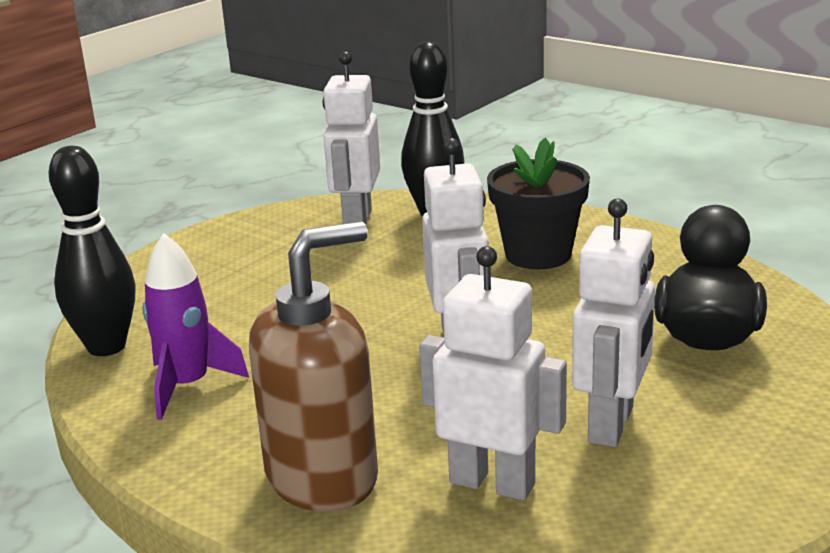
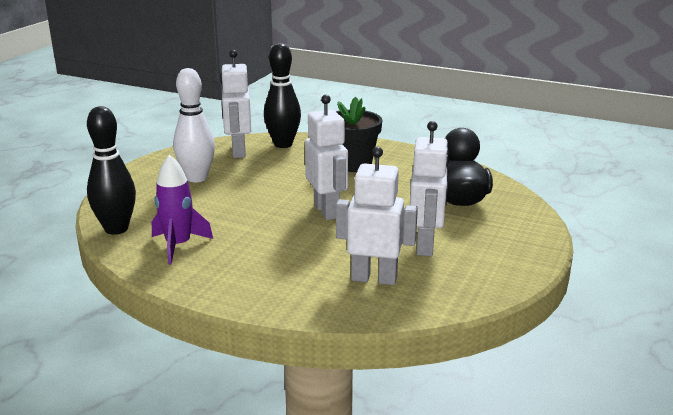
camera: 15 degrees left, 0 degrees up
(270, 264) = (196, 178): none -> white bowling pin
(323, 477) = (280, 284): brown soap dispenser -> none

